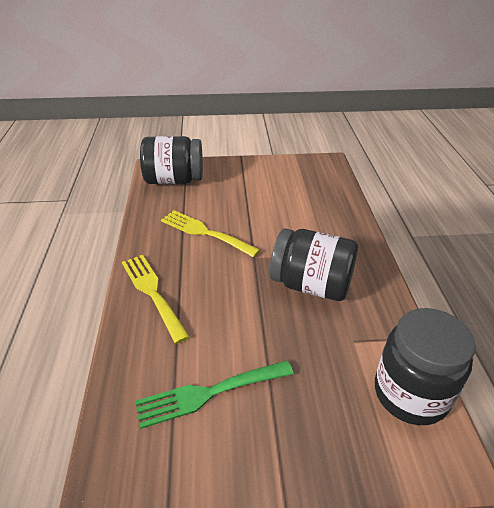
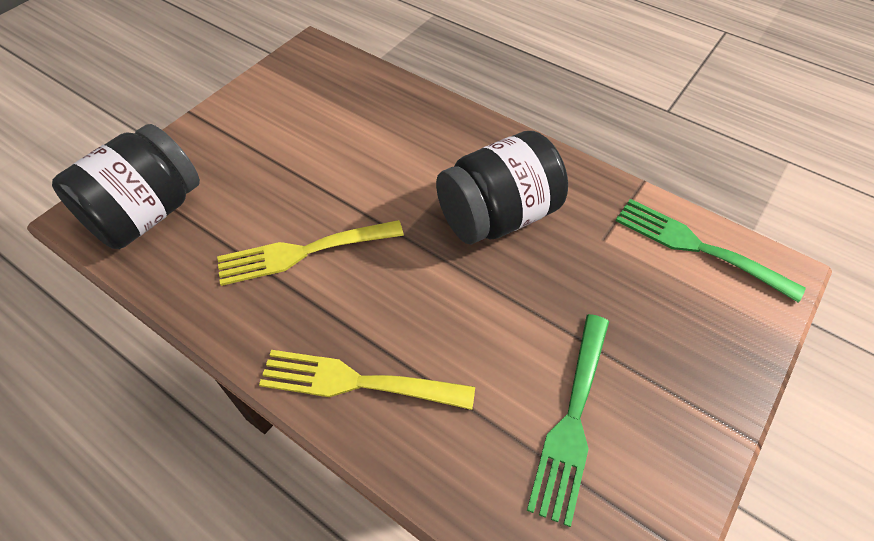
camera: 50 degrees left, 15 degrees up
(410, 393) = (696, 247): black jar -> green fork

